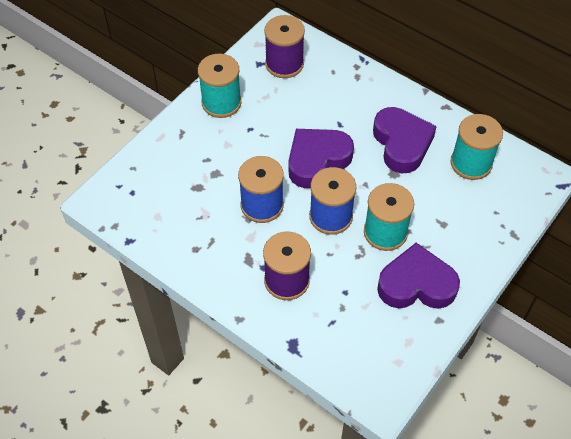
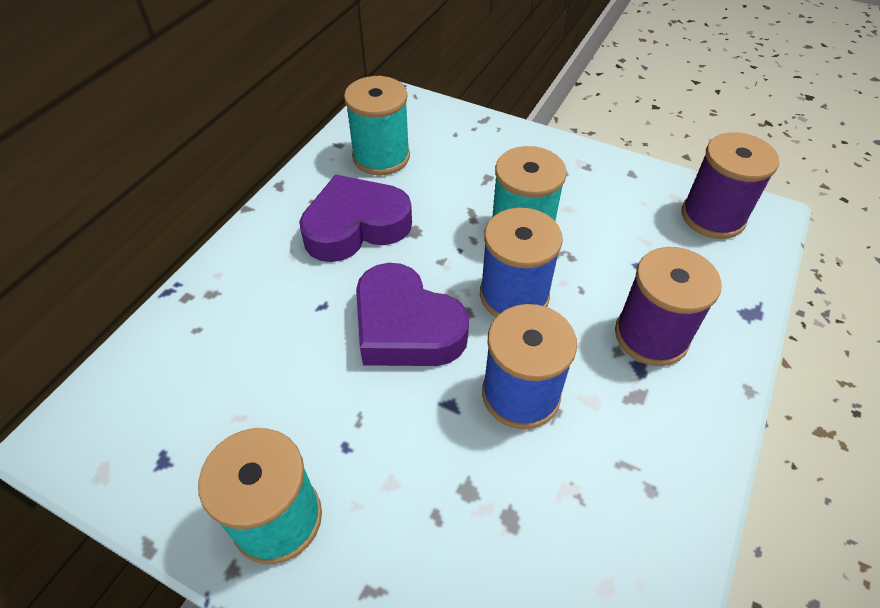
camera: 100 degrees left, 5 degrees down
(284, 64) = (170, 412): purple spool -> purple spool (712, 217)
(416, 284) = (591, 195): purple heart -> none

